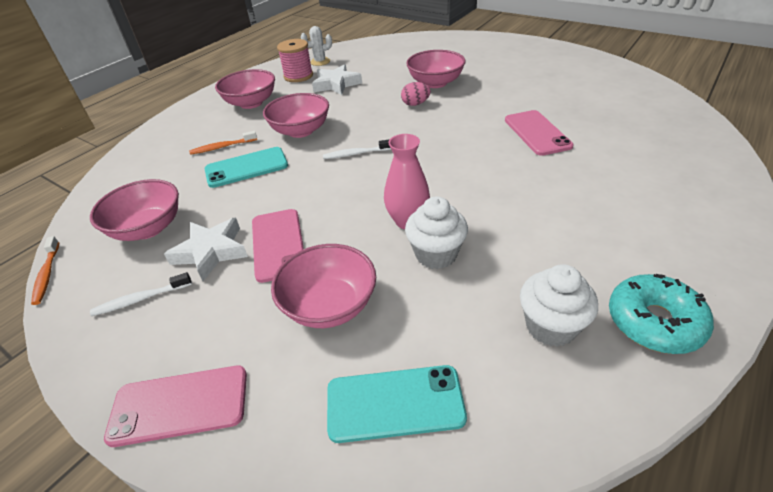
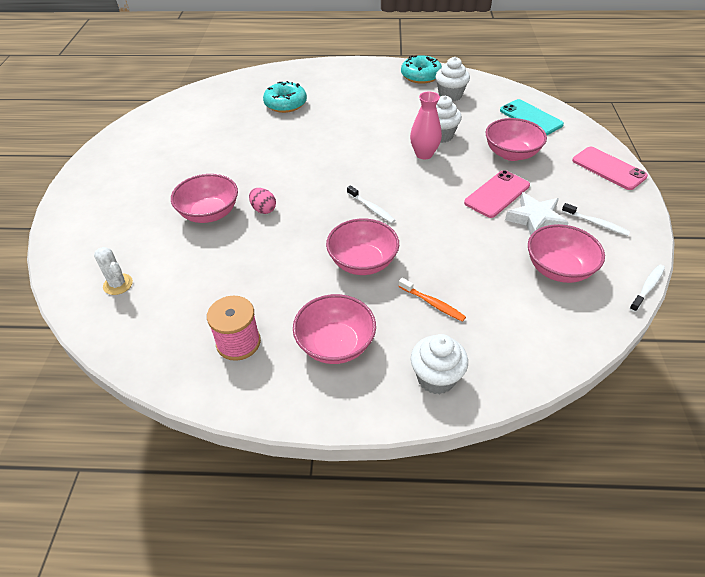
camera: 125 degrees left, 5 degrees up
(47, 274) = (647, 288): orange toothbrush -> white toothbrush
(176, 128) = (436, 378): none -> white cupcake
(246, 168) = (444, 263): turquoise phone -> none
(320, 62) = (182, 345): white cactus -> white cactus (118, 284)
(336, 84) = (246, 289): white star -> none
(537, 133) = (277, 135): pink phone -> none
(613, 153) = (285, 104): none -> turquoise donut

